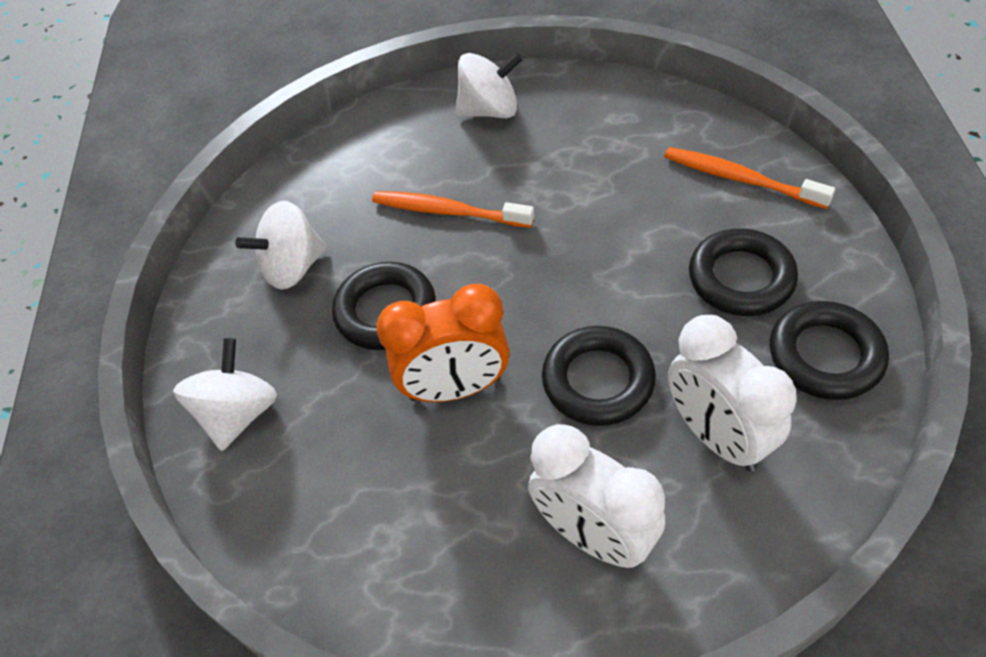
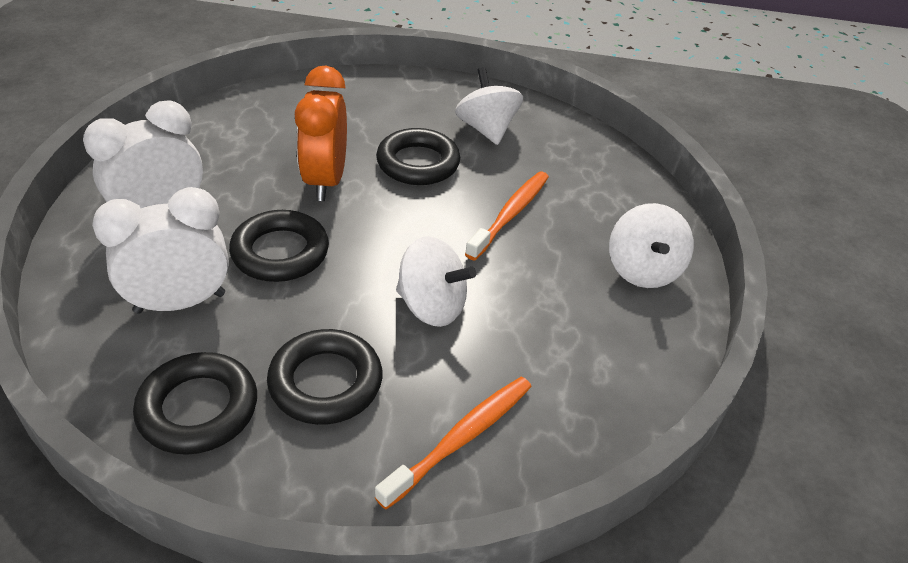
camera: 95 degrees right, 10 degrees down
(238, 414) = (369, 94): white spinning top -> white spinning top (432, 306)

